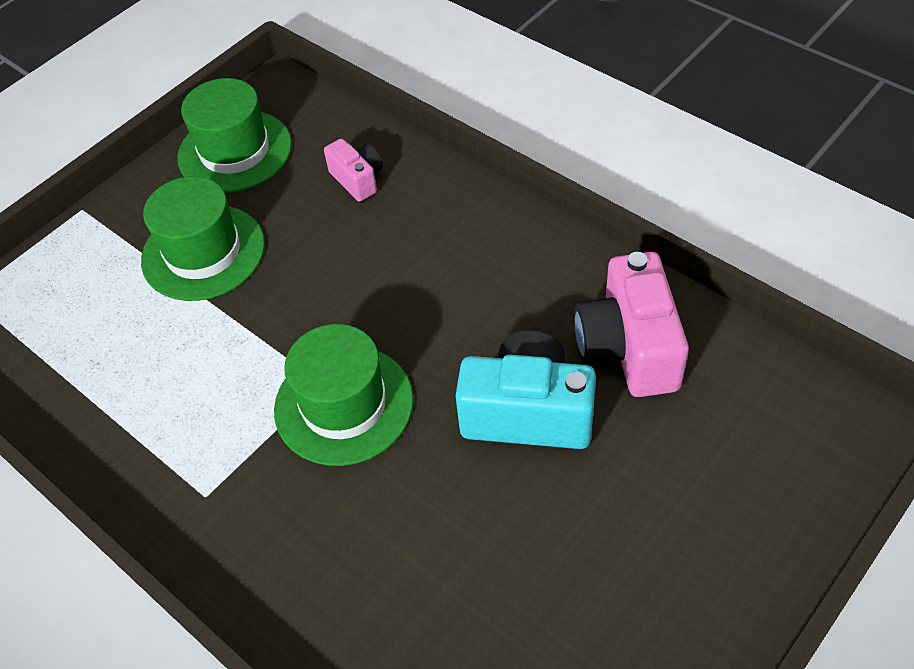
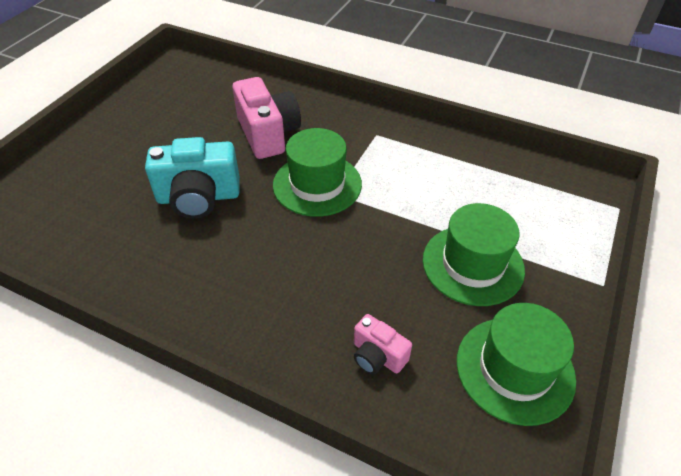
camera: 160 degrees right, 5 degrees down
(628, 348) = (128, 245): pink camera -> pink camera (268, 134)

